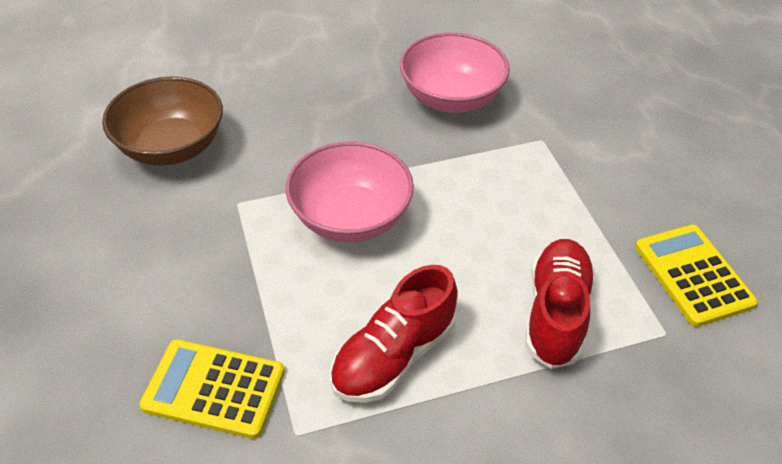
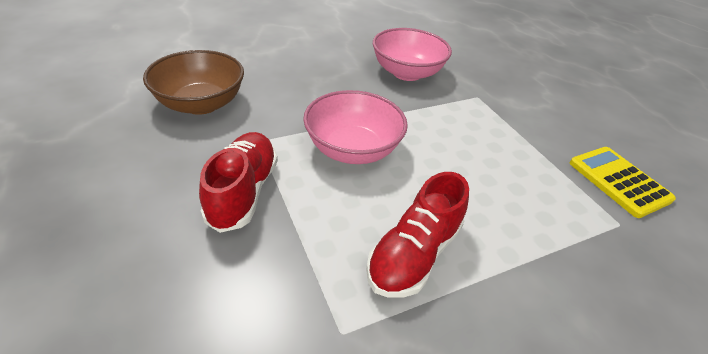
camera: 10 degrees left, 5 degrees down
(214, 389) = (256, 295): yellow calculator -> none
(555, 313) = (532, 213): red shoe -> red shoe (243, 191)

